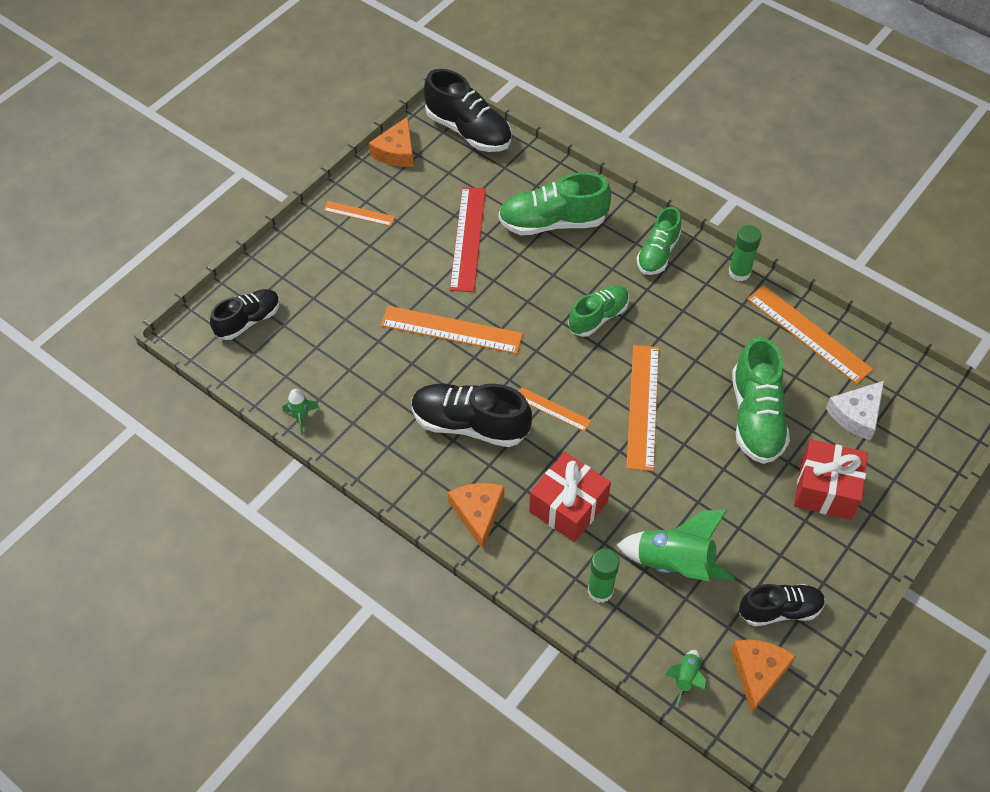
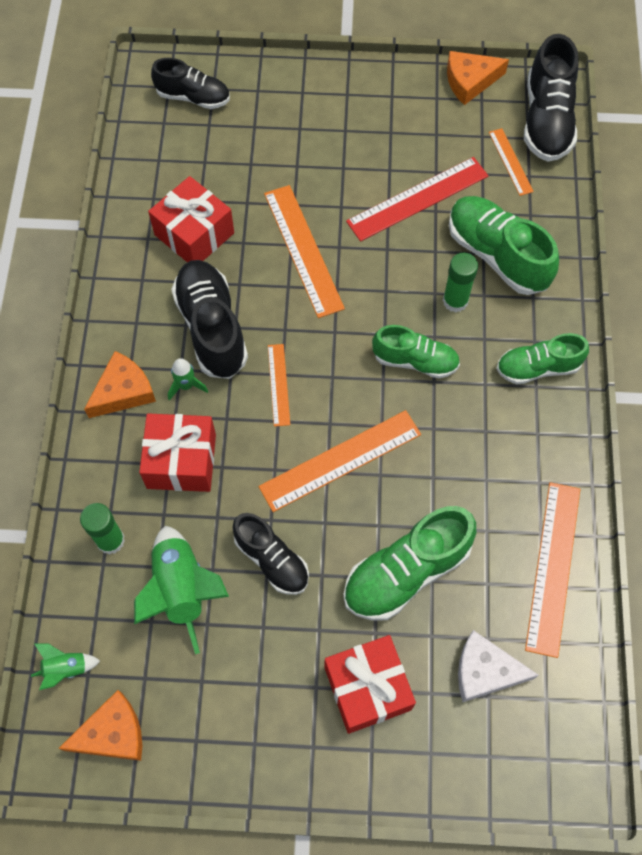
camera: 55 degrees right, 10 degrees up
(301, 417) = (125, 197): green rocket -> green rocket (186, 385)
(359, 213) = (373, 99): orange ruler -> orange ruler (510, 161)
(376, 390) = (194, 234): none -> red gift
(739, 272) = (578, 456): green glue stick -> green glue stick (455, 301)
(779, 610) = (194, 717): black shoe -> black shoe (272, 560)

